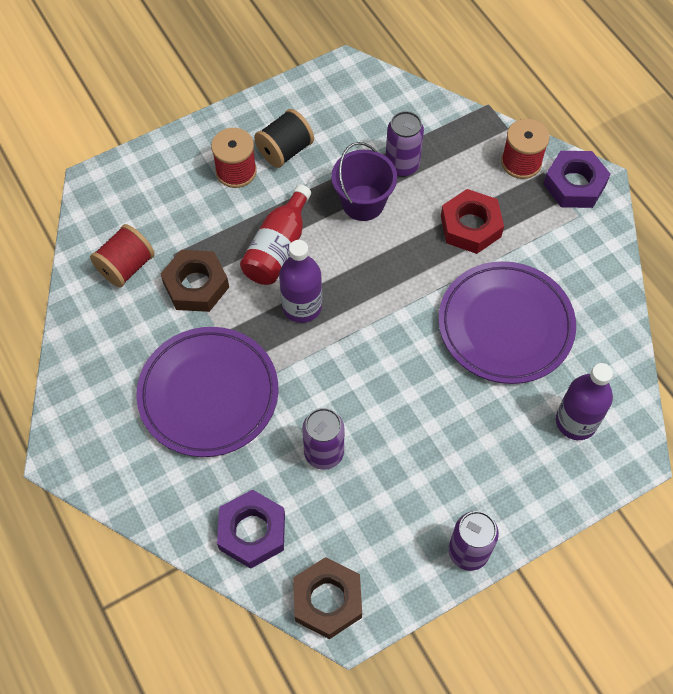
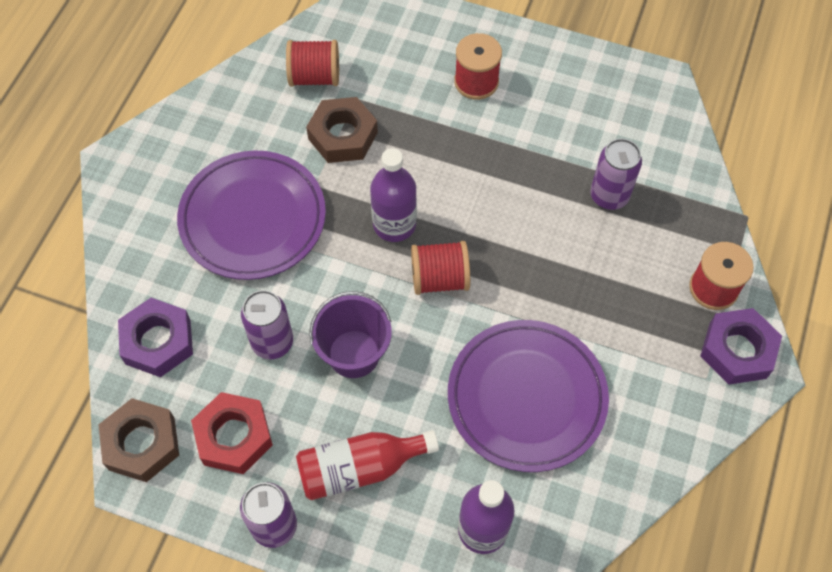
camera: 50 degrees right, 0 degrees up
(278, 248) = (433, 165): red bottle -> red bottle (359, 468)
(285, 150) = (532, 100): black spool -> none
(363, 203) = (540, 194): purple bucket -> purple bucket (354, 354)
(371, 310) = (439, 278): none -> red spool
(470, 226) = (601, 295): red nut -> red nut (234, 436)

